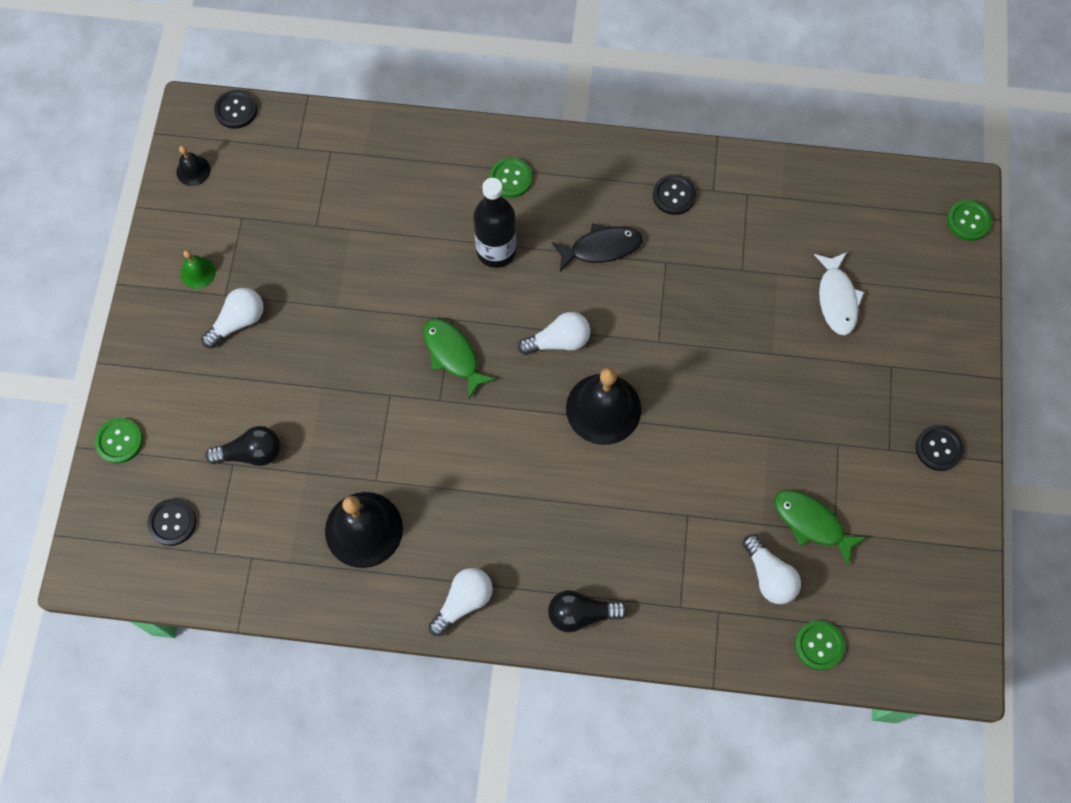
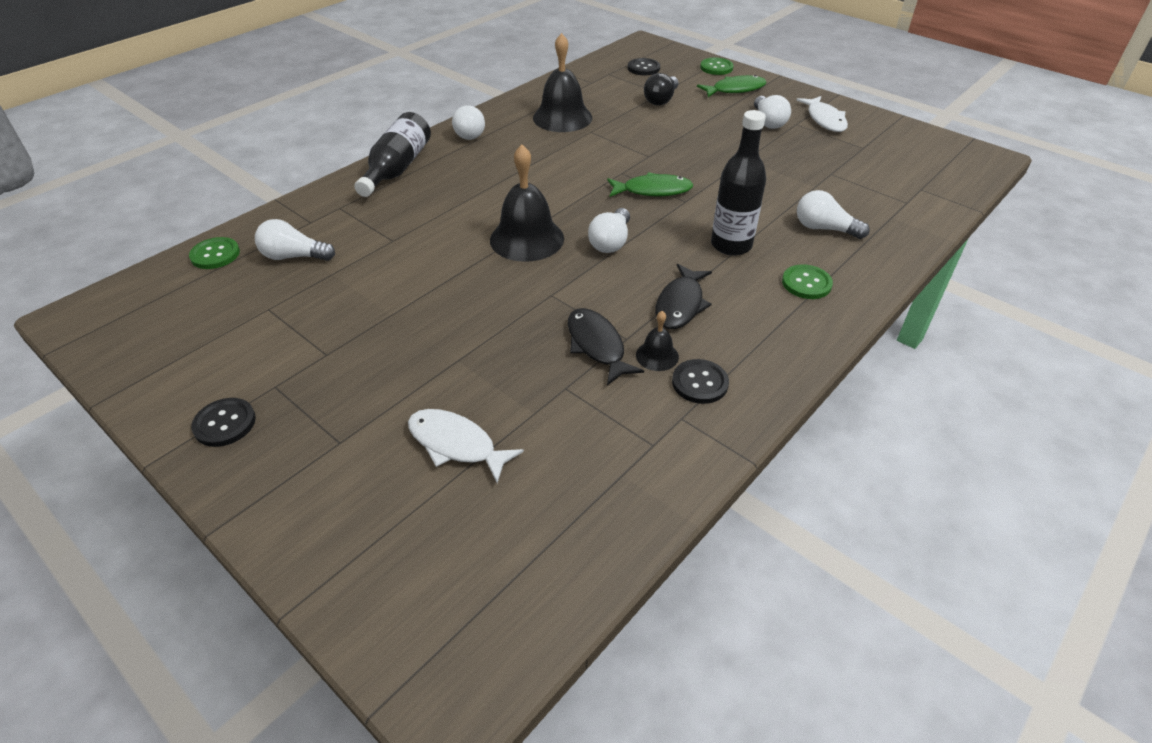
camera: 125 degrees right, 25 degrees down
(193, 170) = (925, 142): black bell -> black bell (657, 355)
(198, 272) = (825, 120): green bell -> white fish
(236, 110) = (981, 174): black button -> none
(420, 195) = (824, 229): none -> white light bulb
(581, 614) = (397, 168): black light bulb -> black bottle
(688, 275) = (597, 346): none -> black fish
(812, 523) = (293, 300): green fish -> green fish (735, 90)
(968, 221) = (407, 668): green button -> none

